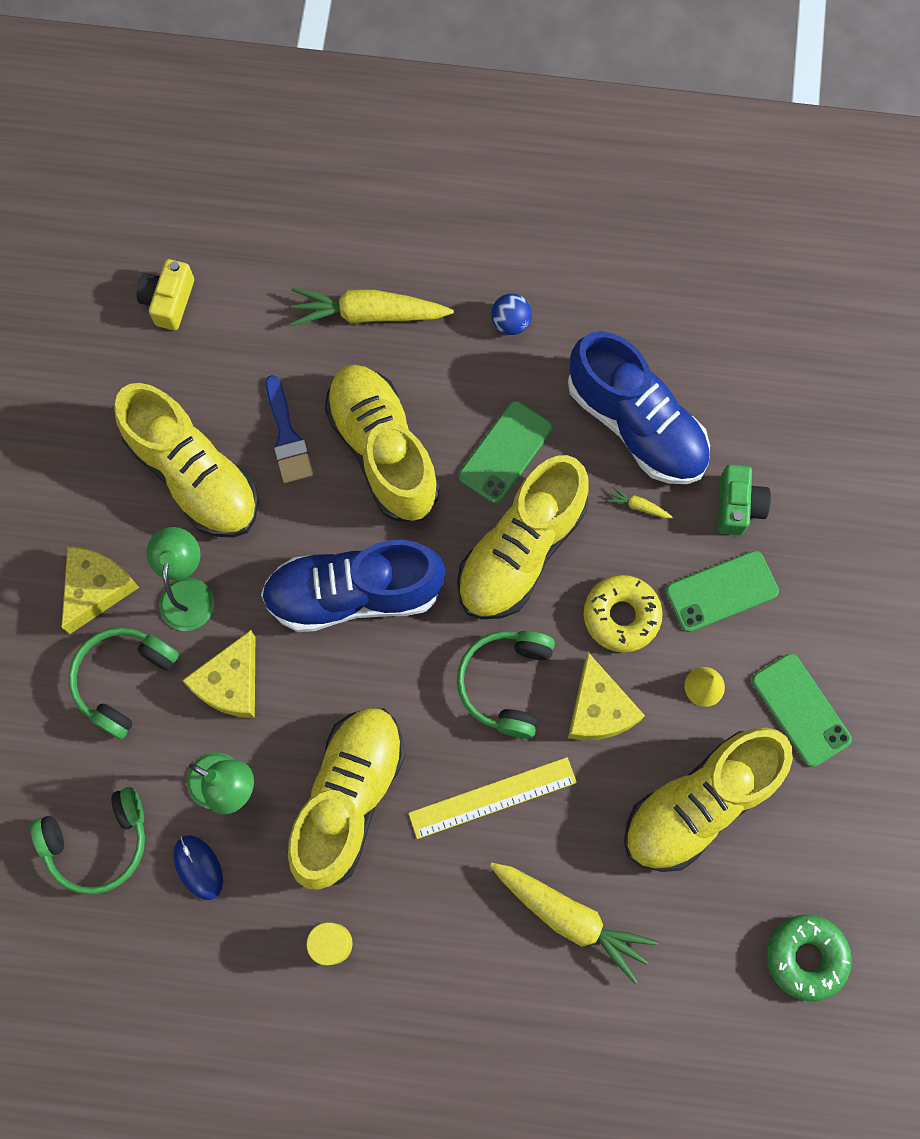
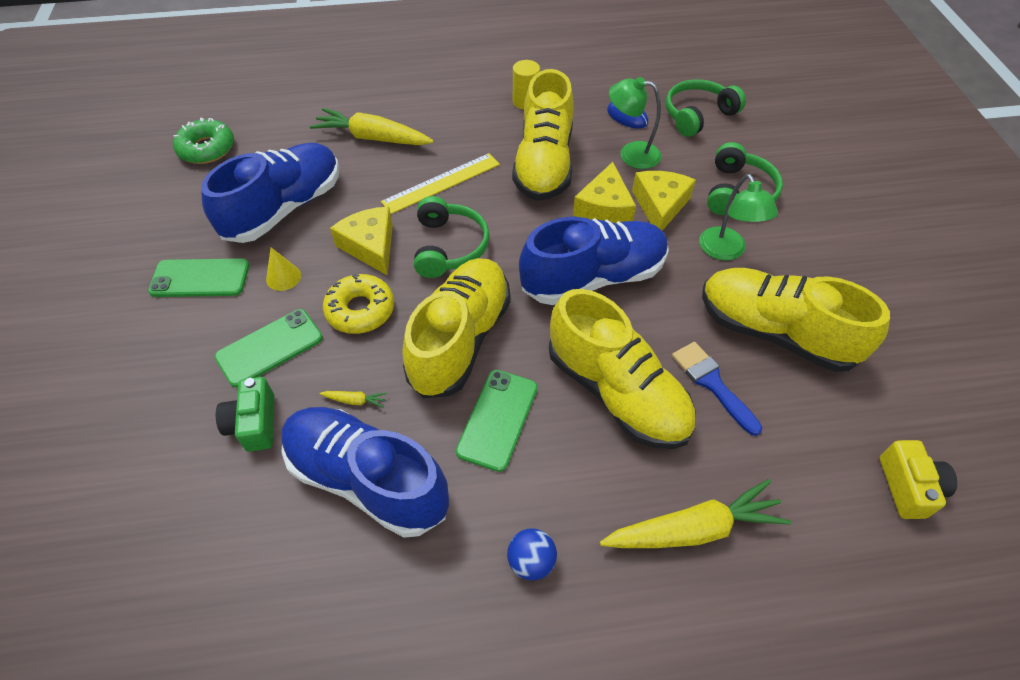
camera: 165 degrees right, 20 degrees down
(97, 588) = (797, 239): yellow cheese -> yellow cheese (604, 208)
(700, 803) = (284, 208): yellow shoe -> blue shoe
(800, 710) = (200, 278): green phone -> green phone turned 45 degrees counterclockwise

